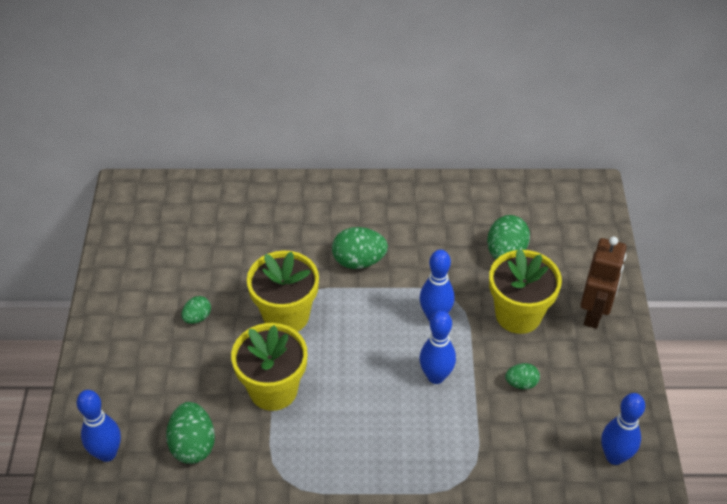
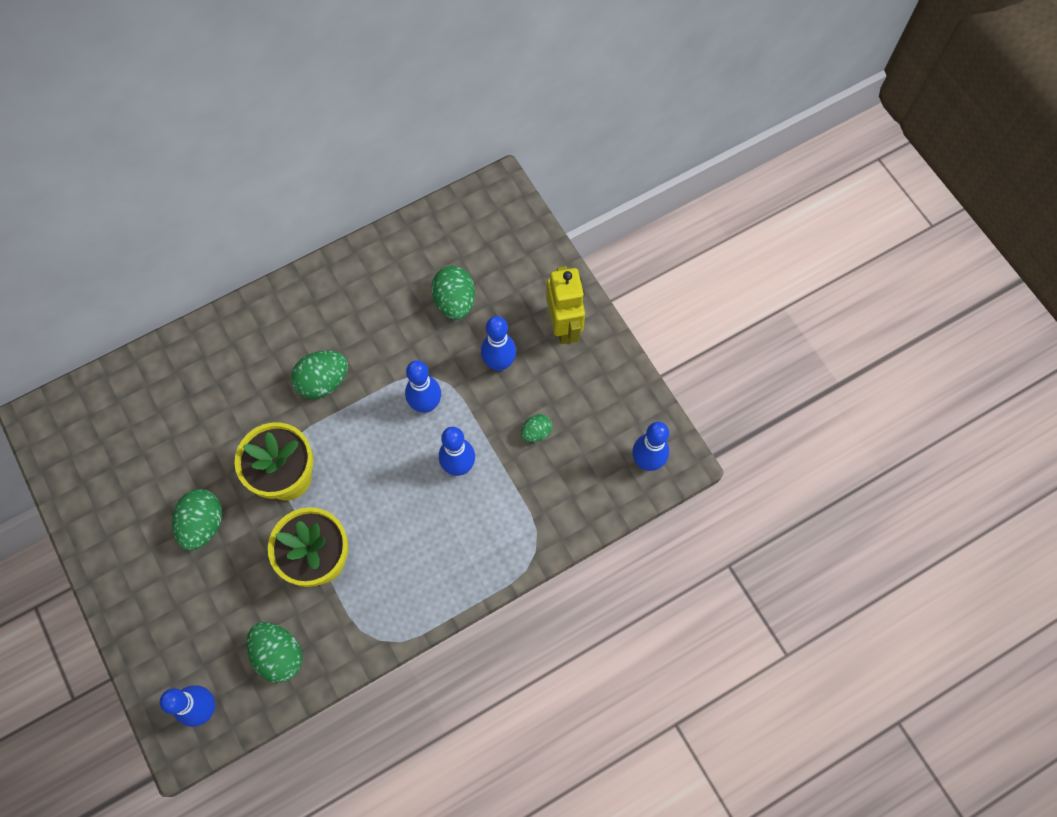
camera: 30 degrees left, 20 degrees up
(197, 317) = (203, 524): green egg -> green egg, size x1.74
(518, 315) = (499, 363): yellow flower pot -> blue bowling pin
(594, 313) = (564, 326): brown robot -> yellow robot

